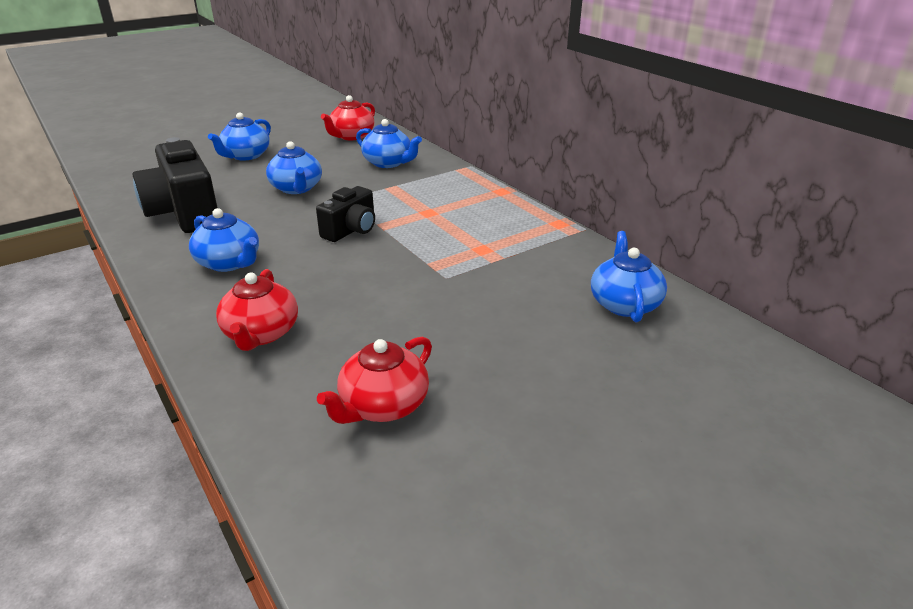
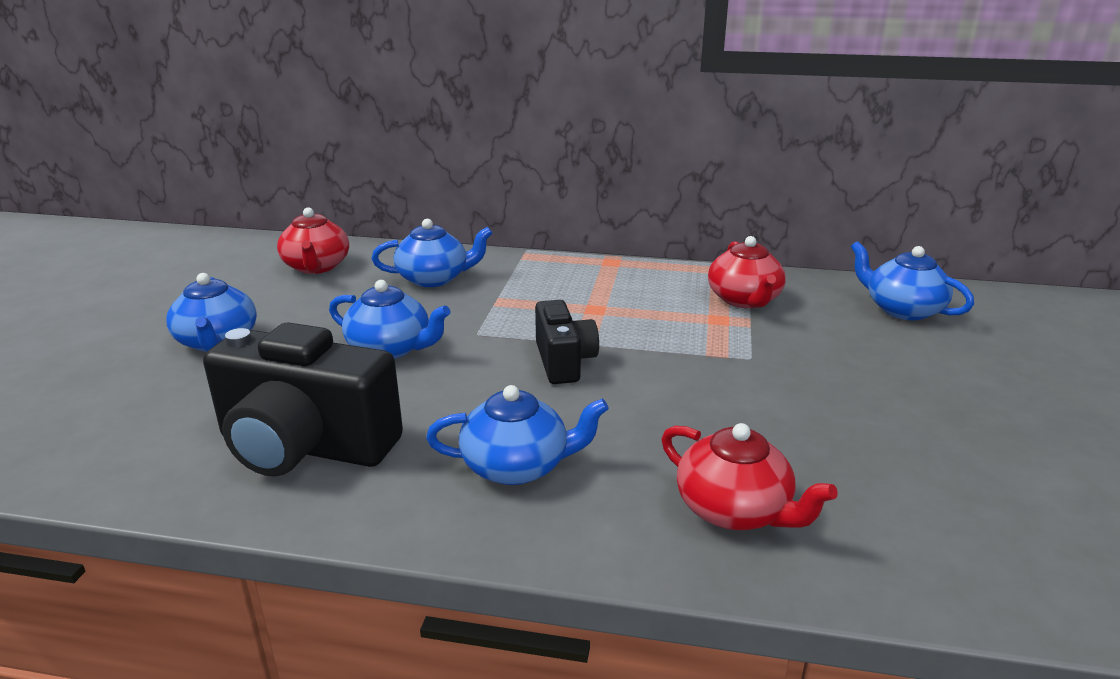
camera: 45 degrees left, 5 degrees down
(383, 405) = (969, 492): red teapot -> red teapot (744, 300)

